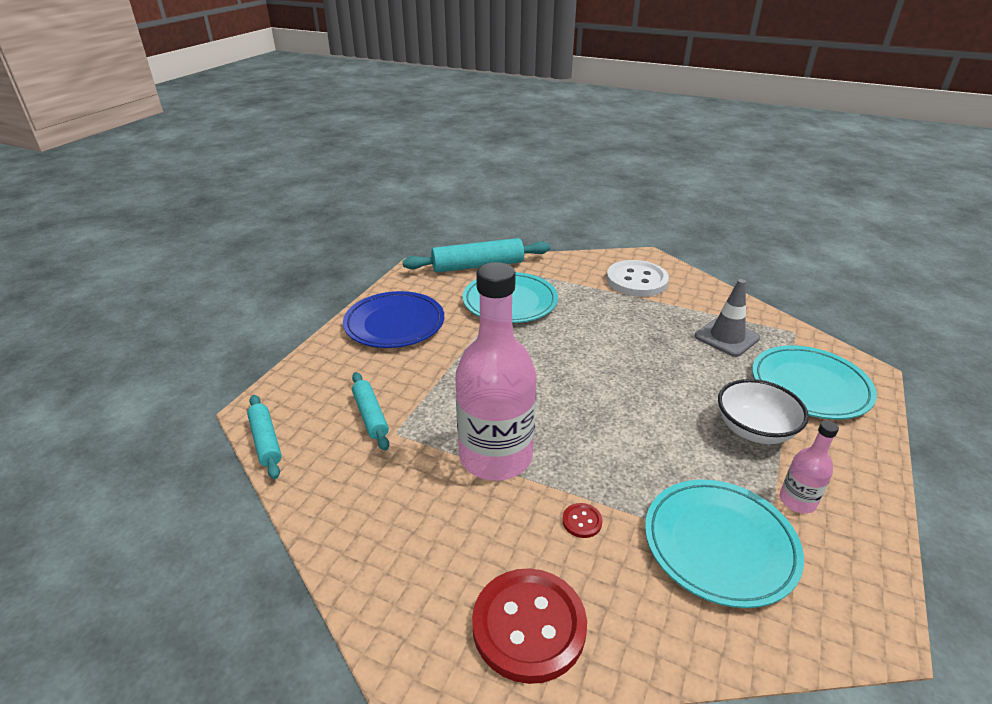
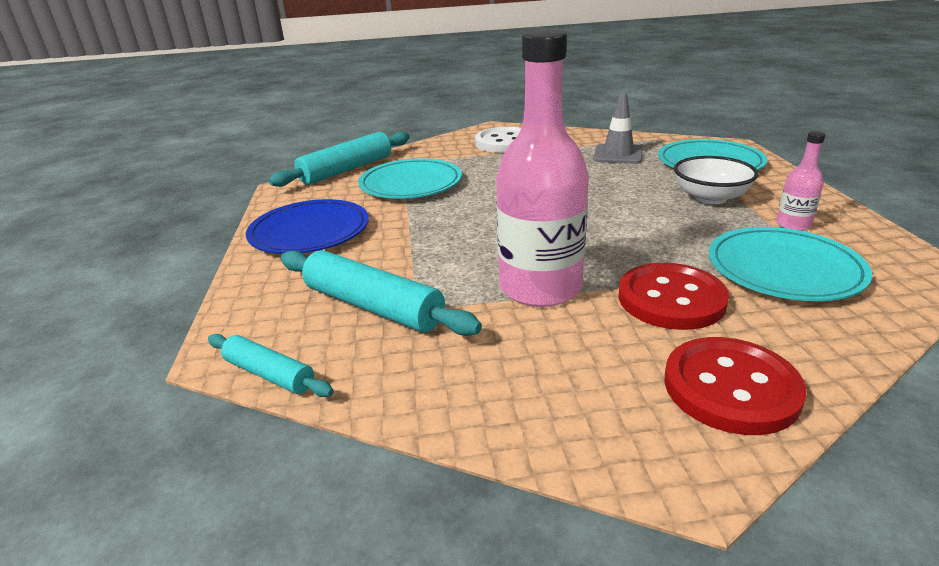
camera: 30 degrees left, 5 degrees down
(370, 416) = (373, 306): turquoise rolling pin -> turquoise rolling pin, size x1.72
(582, 521) = (671, 299): red button -> red button, size x2.47

